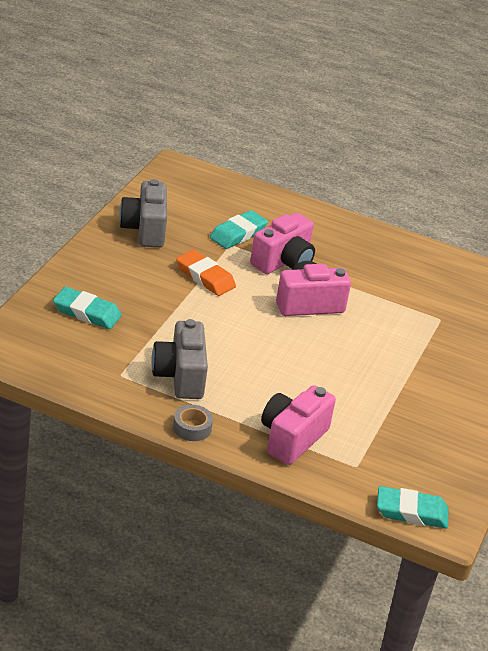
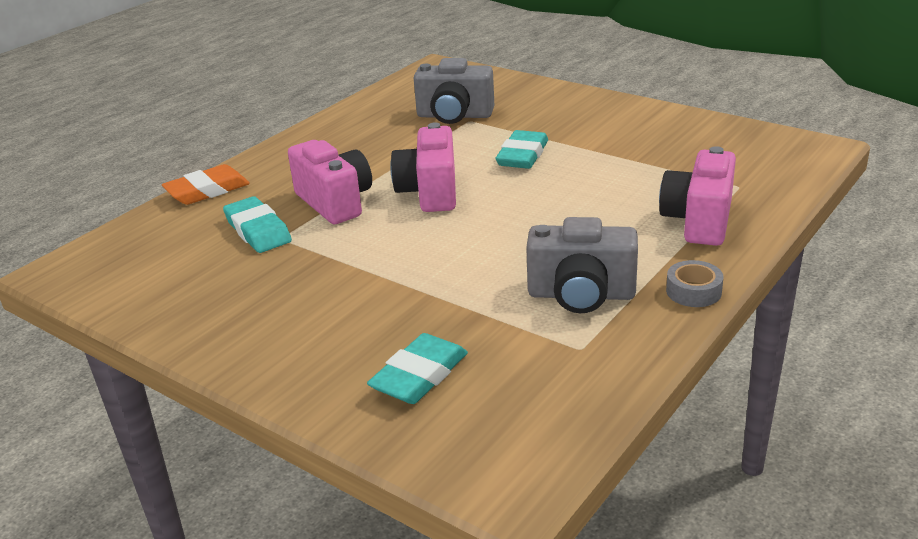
camera: 70 degrees left, 5 degrees down
(145, 229) = (213, 308): grey camera -> grey camera (454, 116)
(205, 277) = (352, 262): orange eraser -> orange eraser (207, 190)
(292, 438) = (698, 221): pink camera -> pink camera turned 60 degrees clockwise
(411, 512) = (806, 162): turquoise eraser -> turquoise eraser (522, 155)

